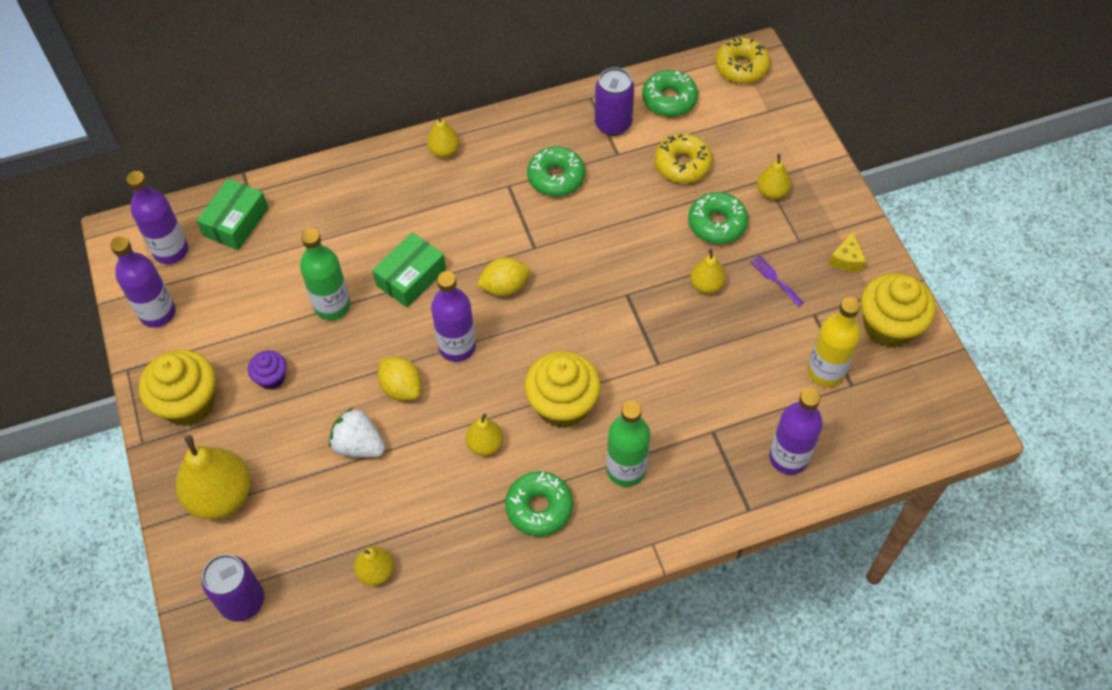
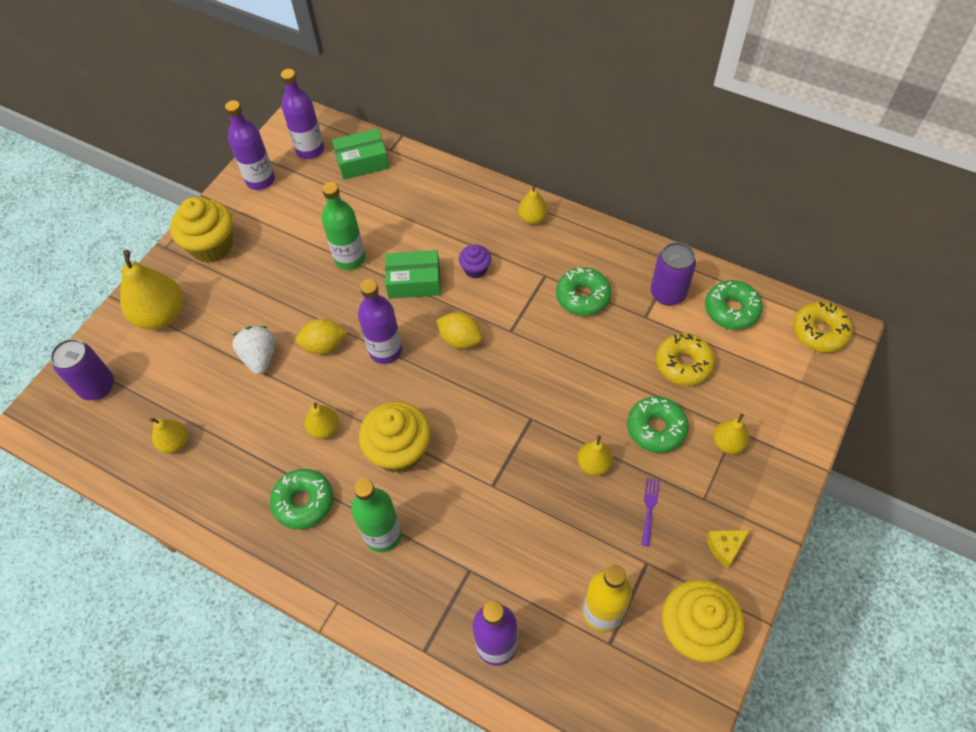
camera: 50 degrees right, 0 degrees up
(271, 378) = (267, 271): purple cupcake -> purple cupcake (475, 269)
(401, 388) = (324, 345): yellow lemon -> yellow lemon turned 75 degrees clockwise

